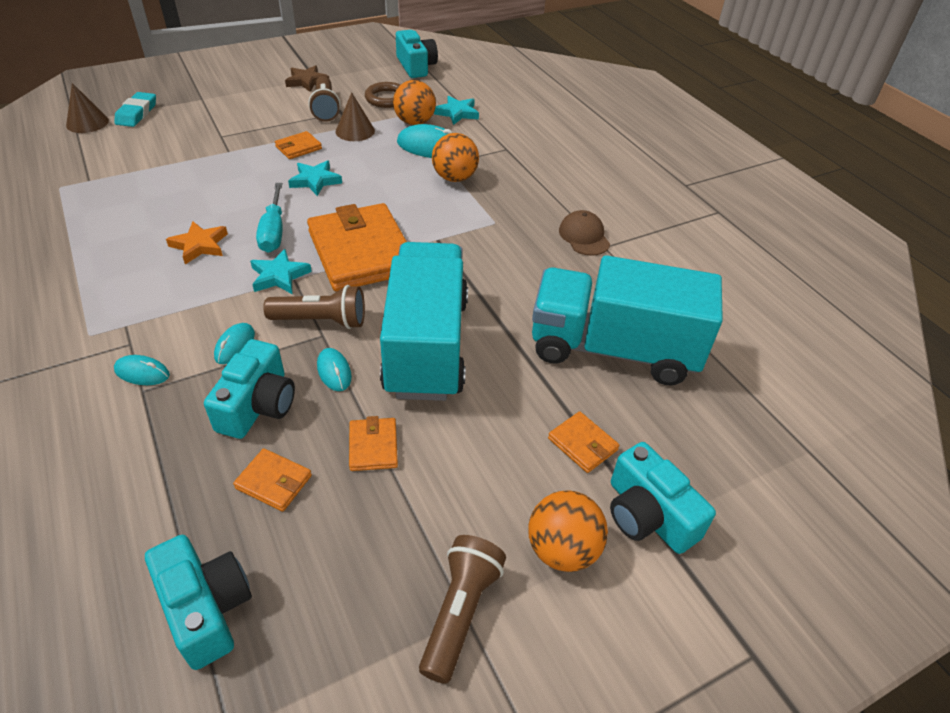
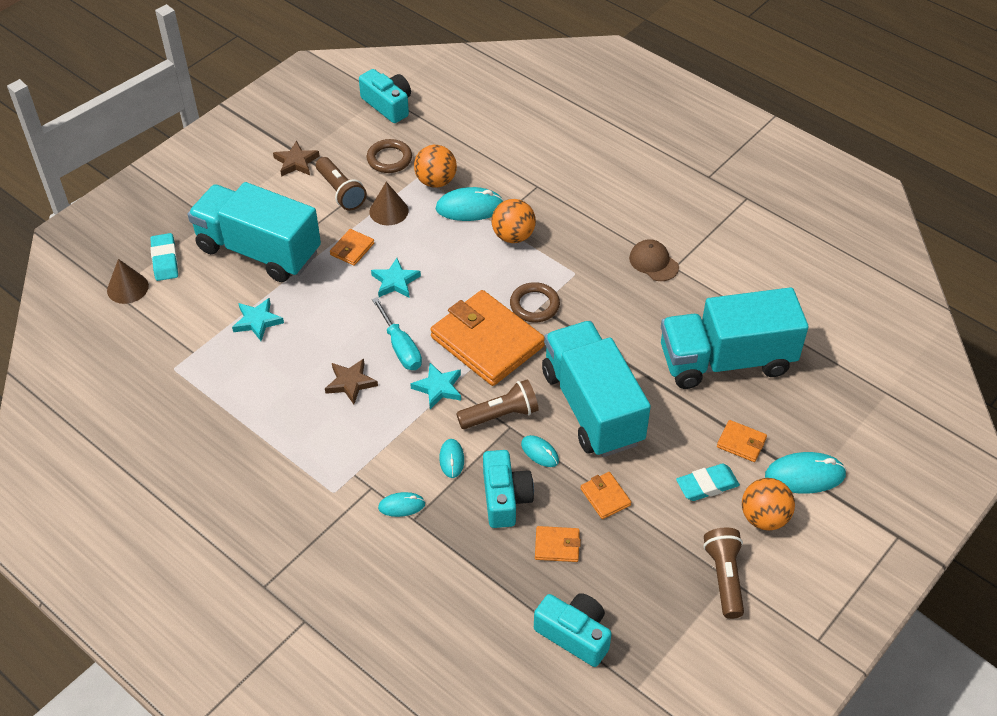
camera: 20 degrees left, 5 degrees up
(200, 245) = (350, 383): orange star -> brown star
(218, 128) = (259, 251): none -> turquoise truck
(433, 236) = (534, 305): none -> brown ring
(457, 113) = (467, 156): turquoise star -> turquoise star (257, 321)
(509, 479) = (707, 485): none -> turquoise eraser
(648, 515) = (805, 475): turquoise camera -> turquoise mouse

